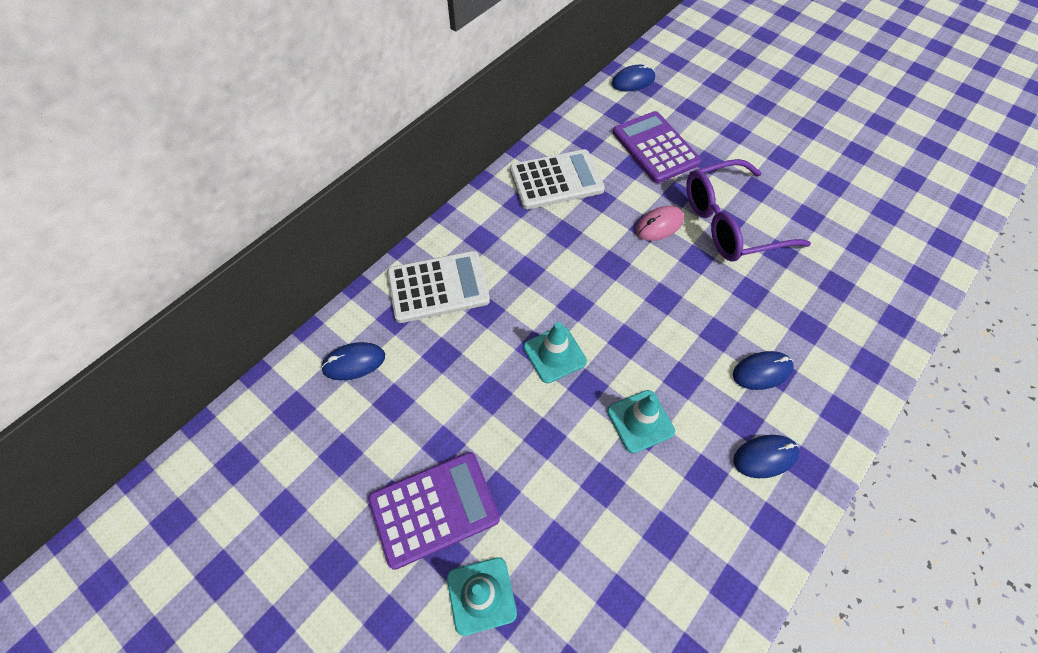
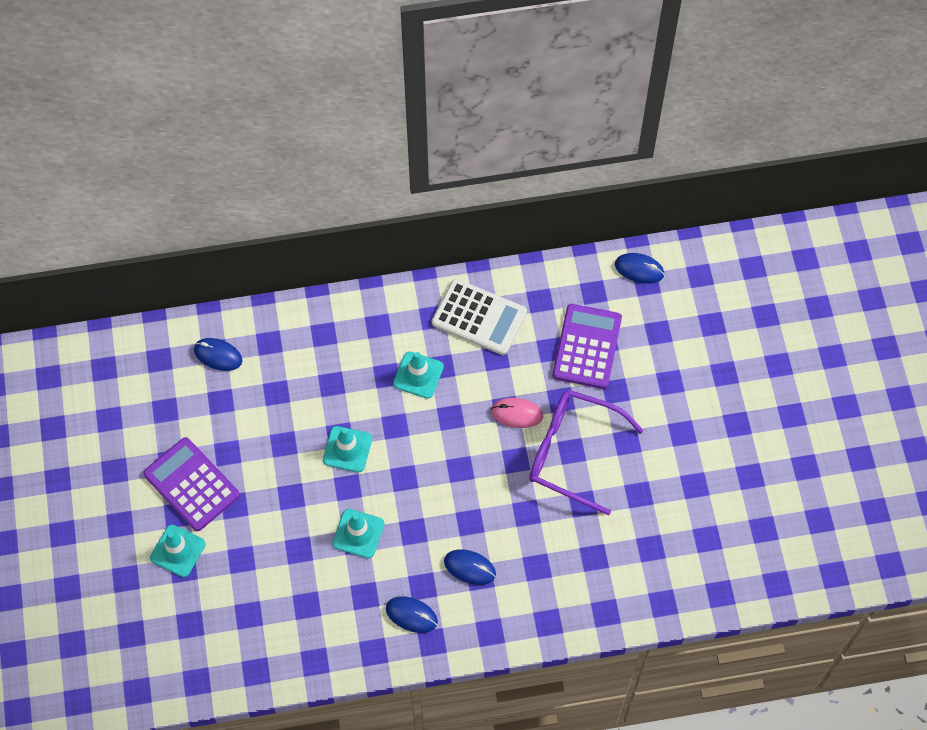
camera: 40 degrees right, 5 degrees up
(434, 508) = (191, 485): purple calculator -> purple calculator turned 150 degrees counterclockwise
(438, 287) = (315, 341): white calculator -> none
(553, 252) = (418, 375): none -> turquoise traffic cone

